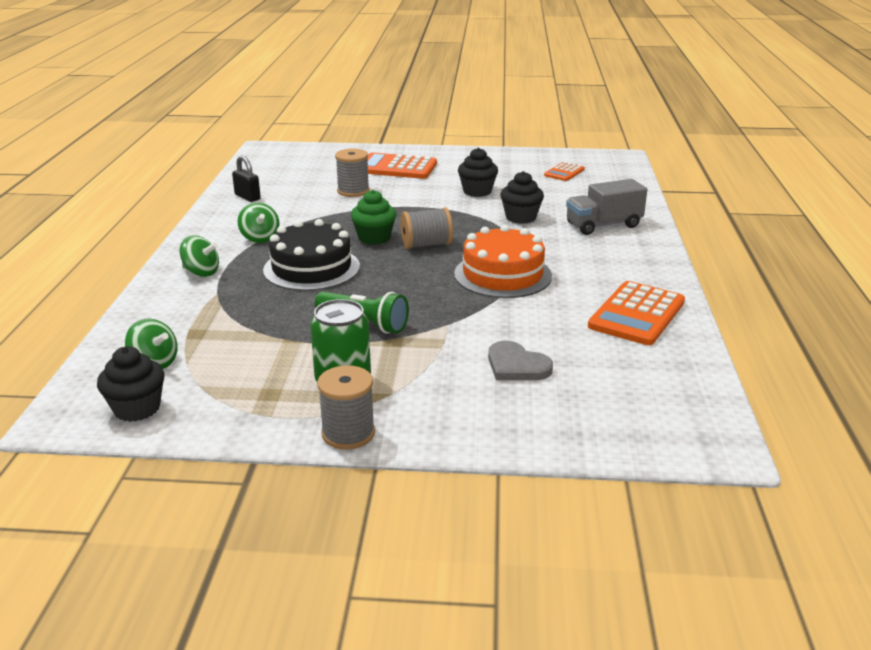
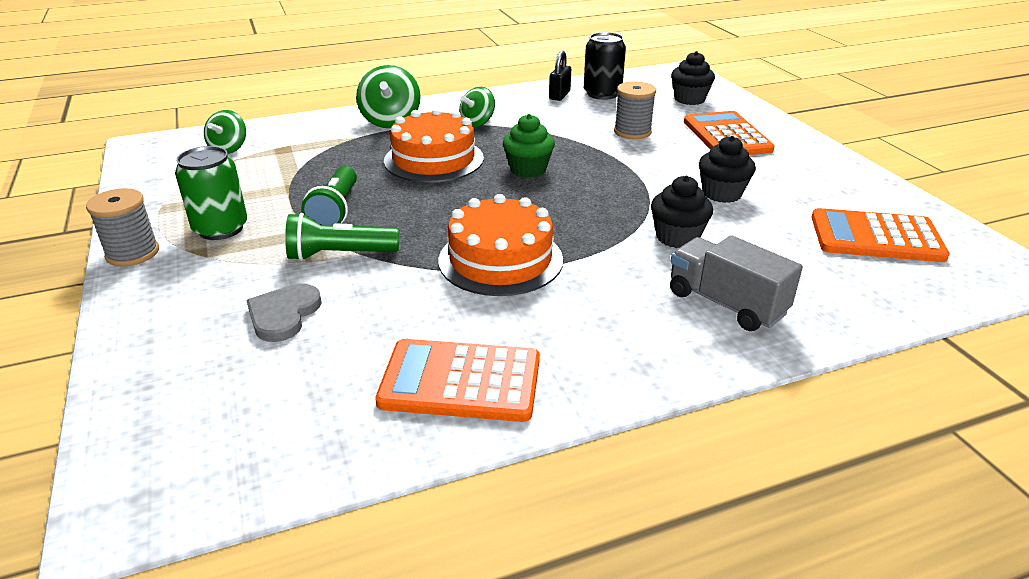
camera: 65 degrees right, 5 degrees up
(137, 408) = (160, 163): black cupcake -> black cupcake (689, 99)
(201, 272) = (391, 121): green spinning top -> green spinning top, size x1.51
(268, 183) = (602, 94): none -> black can
(311, 268) = (434, 159): black cake -> orange cake
(426, 245) = (538, 199): grey spool -> none
(443, 332) = (339, 255): none -> green flashlight
(564, 172) = (876, 237): orange calculator -> orange calculator, size x1.82

